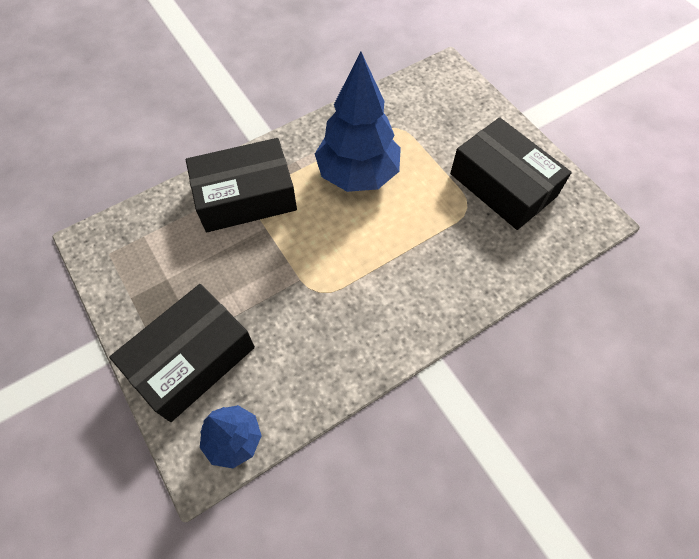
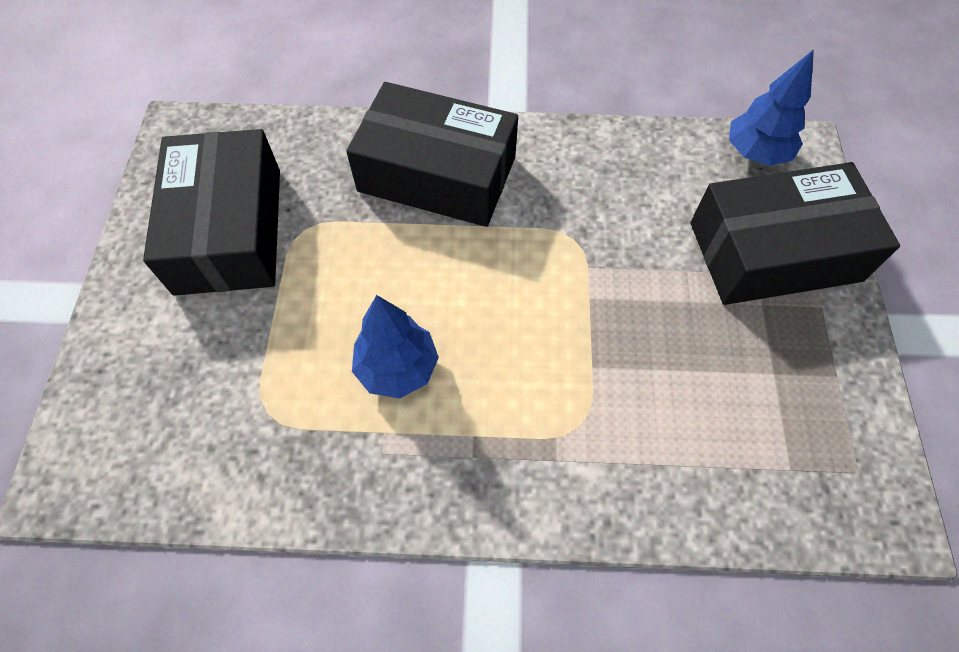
camera: 145 degrees left, 0 degrees up
(245, 196) = (593, 439): black box -> black box (437, 174)
(358, 174) = (397, 368): blue tree -> blue tree, size x0.56

